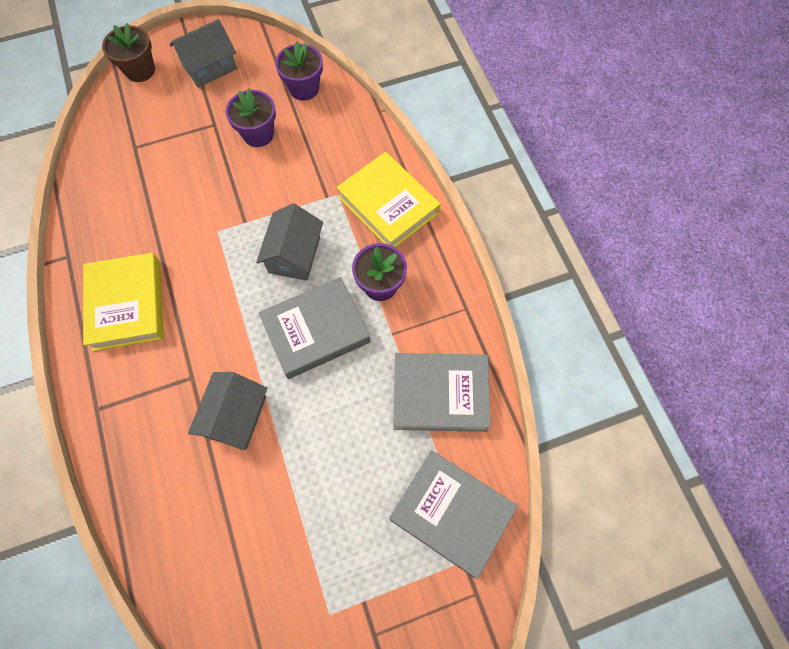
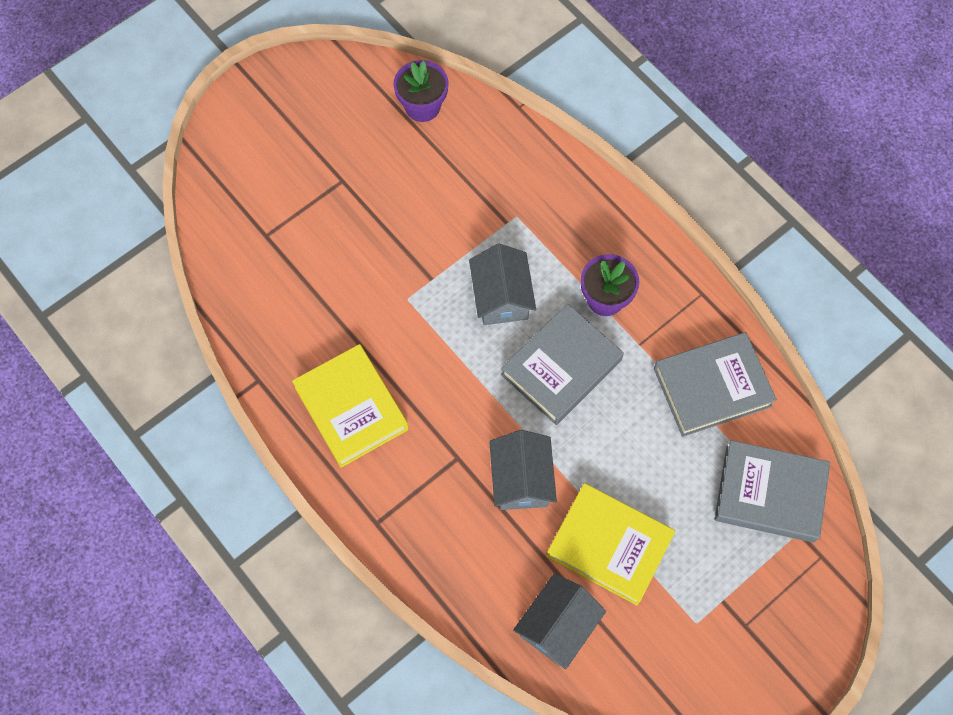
camera: 20 degrees left, 0 degrees up
(140, 70) = (223, 143): brown flower pot -> none
(209, 67) = (302, 114): grey house -> grey house (557, 625)
(258, 134) = (397, 176): purple flower pot -> none
(388, 205) = (575, 210): yellow book -> yellow book (609, 545)

